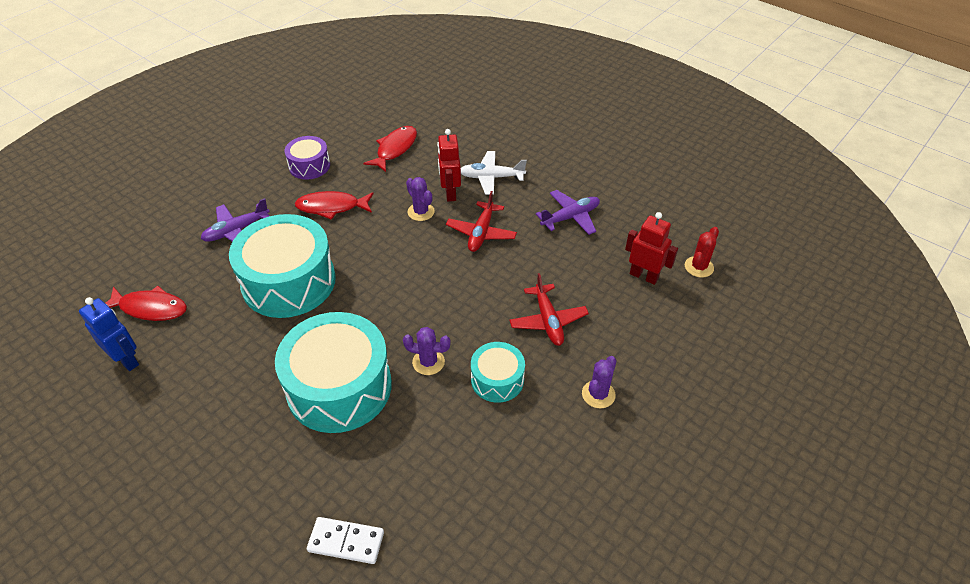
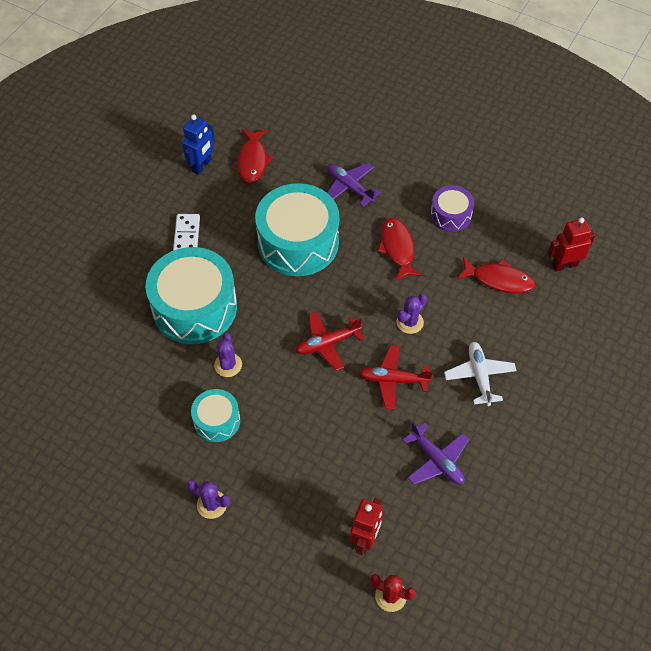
camera: 80 degrees right, 10 degrees up
(346, 541) = (66, 345): white domino -> white domino (187, 235)
(450, 193) = (444, 342): red robot -> red robot (564, 265)
(548, 321) = (289, 454): red plane -> red plane (327, 343)

